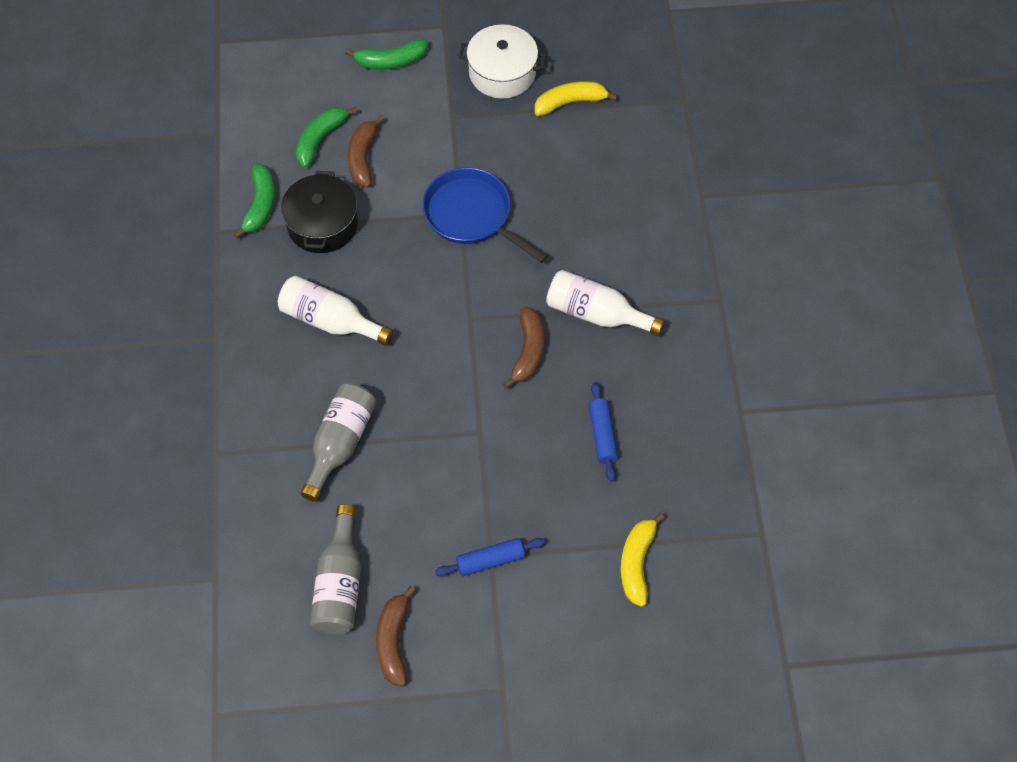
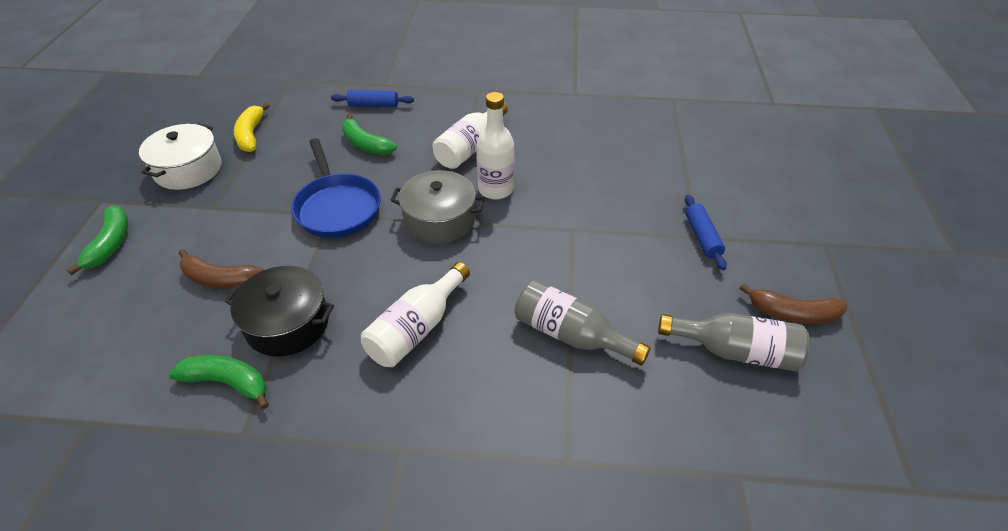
camera: 80 degrees left, 15 degrees down
(320, 139) = (170, 314): green banana -> green banana (366, 144)
(470, 309) = (439, 220): none -> grey pot
(472, 215) = (337, 207): blue pan -> blue pan turned 75 degrees counterclockwise
(528, 351) = (495, 189): brown banana -> white bottle
(602, 435) = (585, 159): blue rolling pin -> blue rolling pin (373, 105)
(637, 563) = (700, 156): yellow banana -> none

